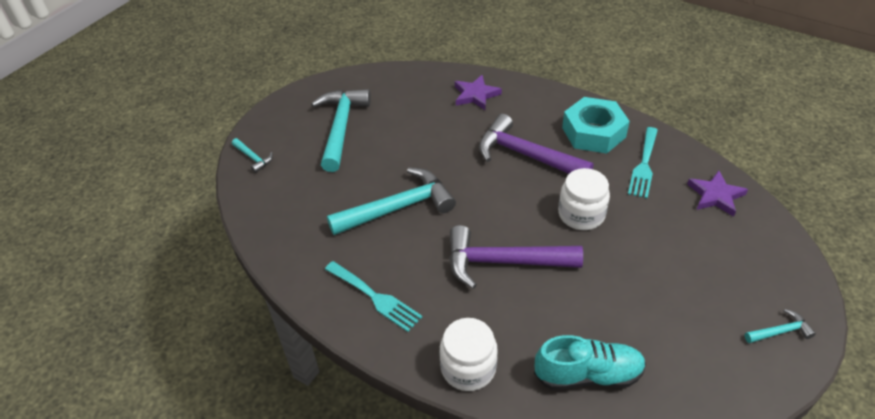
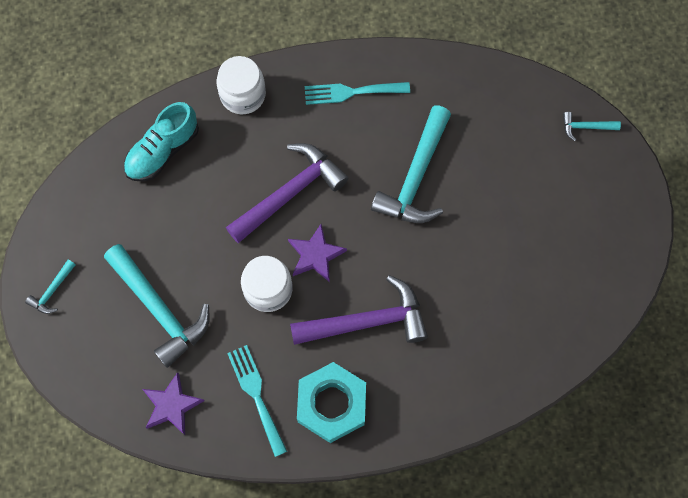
camera: 135 degrees right, 25 degrees up
(341, 127) = (557, 219): turquoise hammer -> turquoise hammer (160, 309)
(475, 95) = (484, 365): purple star -> purple star (315, 255)

